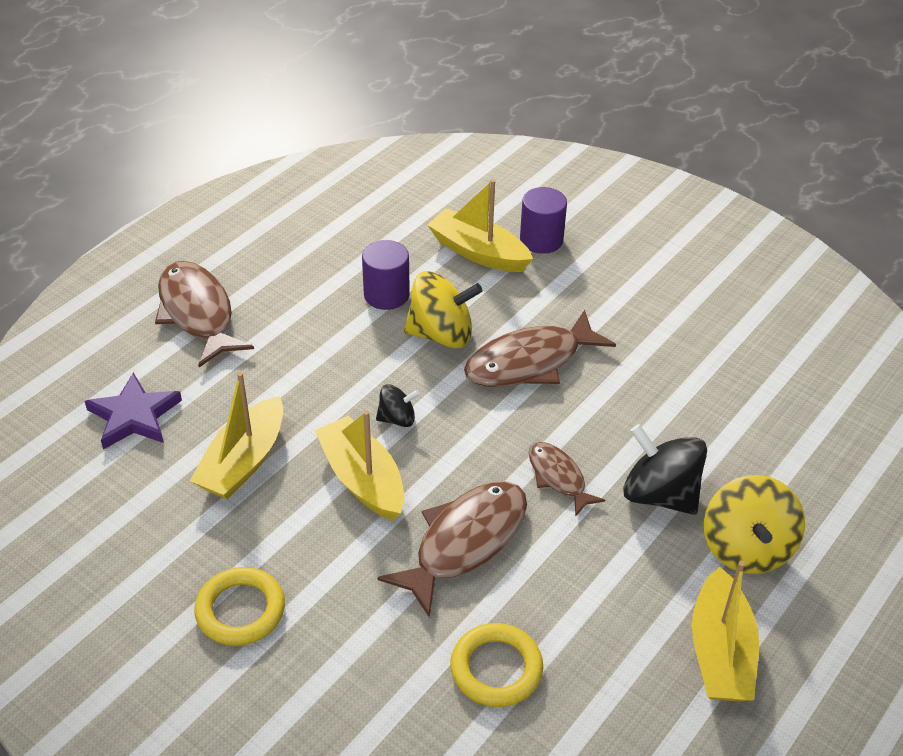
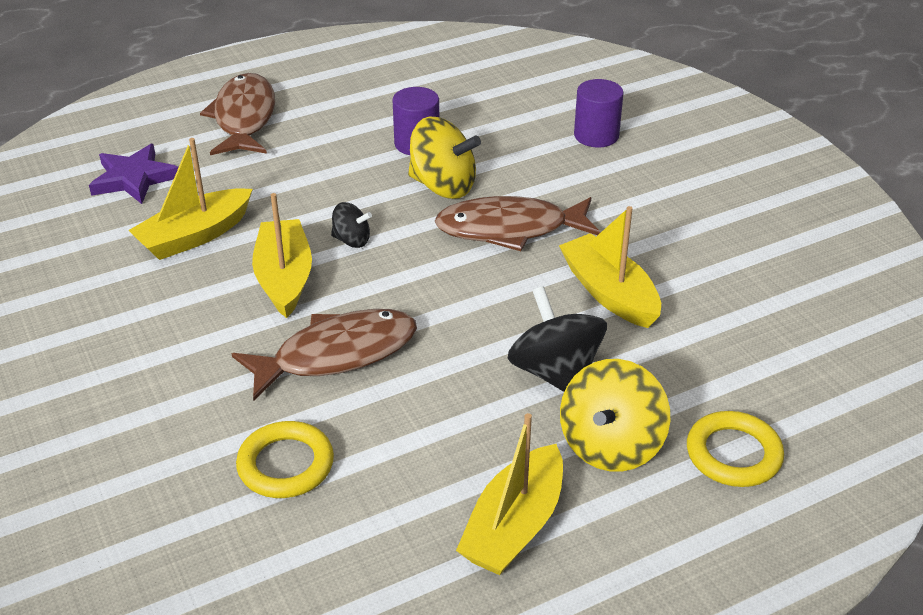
camera: 25 degrees right, 5 degrees down
(240, 610) = (104, 345): yellow ring -> yellow ring (733, 454)
(478, 252) = (528, 131): yellow boat -> yellow boat (609, 293)
(558, 477) = (465, 329): brown fish -> none

